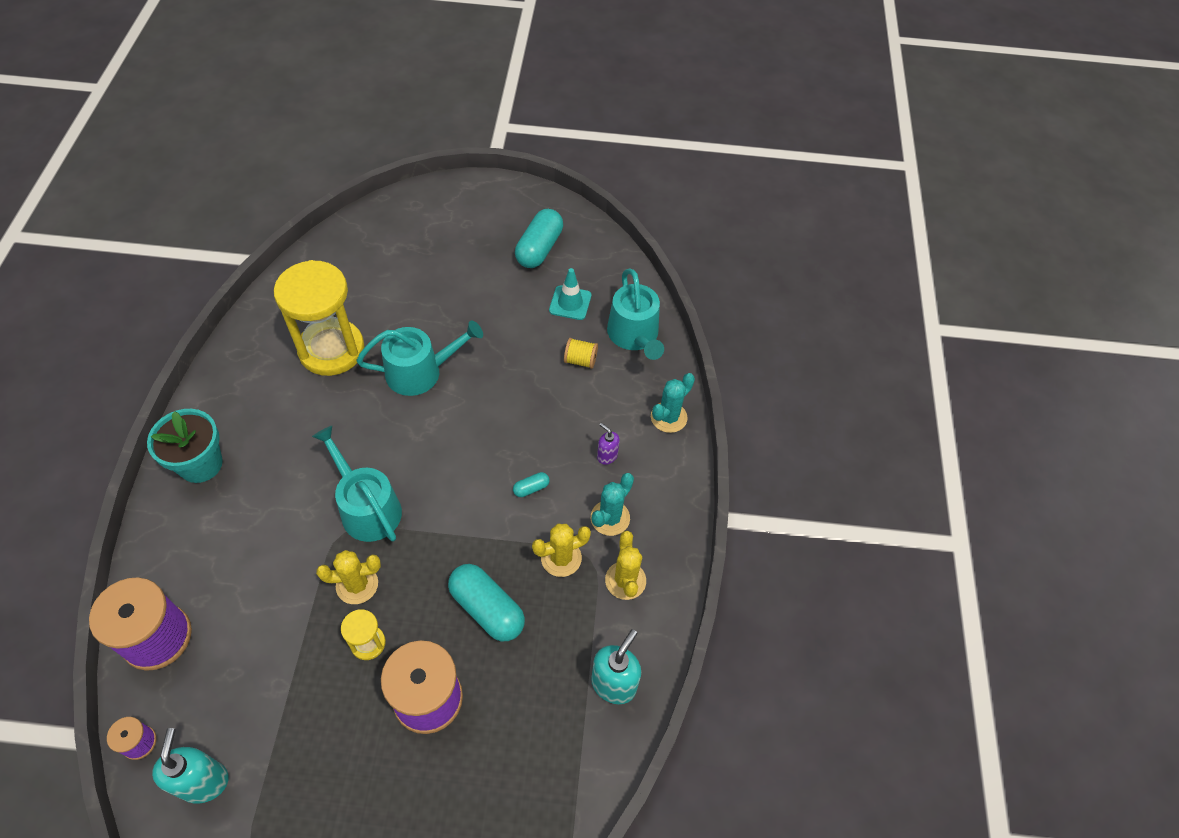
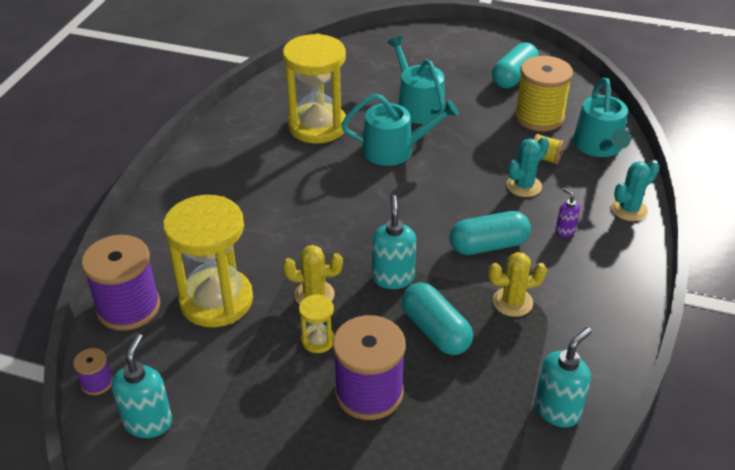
camera: 15 degrees right, 15 degrees down
(200, 464) = (190, 190): turquoise flower pot -> none
(253, 611) = (216, 300): none -> yellow hourglass
(367, 507) = (332, 240): turquoise watering can -> turquoise watering can (417, 106)
(437, 547) = (393, 278): none -> turquoise soap dispenser
(531, 488) = (488, 245): turquoise capsule -> turquoise capsule, size x2.22
(570, 303) = (539, 117): turquoise traffic cone -> yellow spool
(610, 518) = (564, 278): turquoise cactus -> turquoise cactus (523, 186)
(625, 580) = (576, 328): yellow cactus -> none

